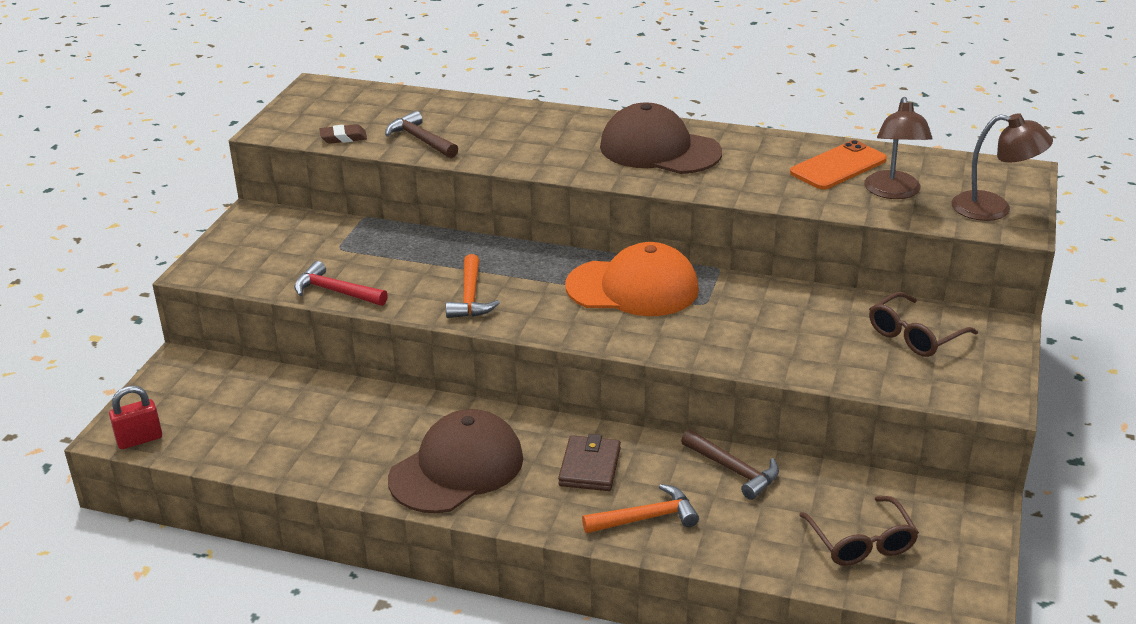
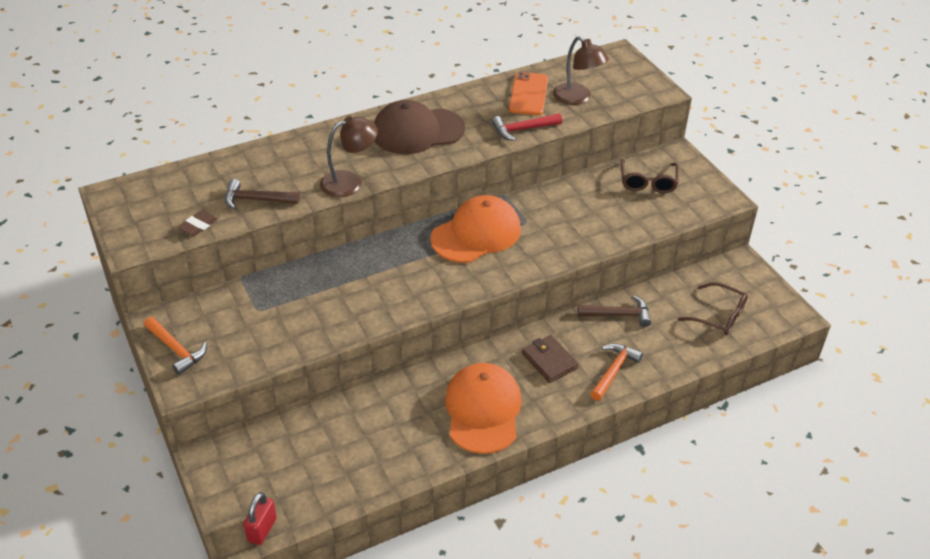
camera: 45 degrees left, 10 degrees up
(336, 291) = (303, 342): red hammer -> red hammer (523, 129)
(457, 468) = (483, 410): brown cap -> orange cap
(470, 297) = (393, 295): orange hammer -> orange hammer (176, 350)
(994, 209) = (636, 85): brown lamp -> brown lamp (350, 182)

